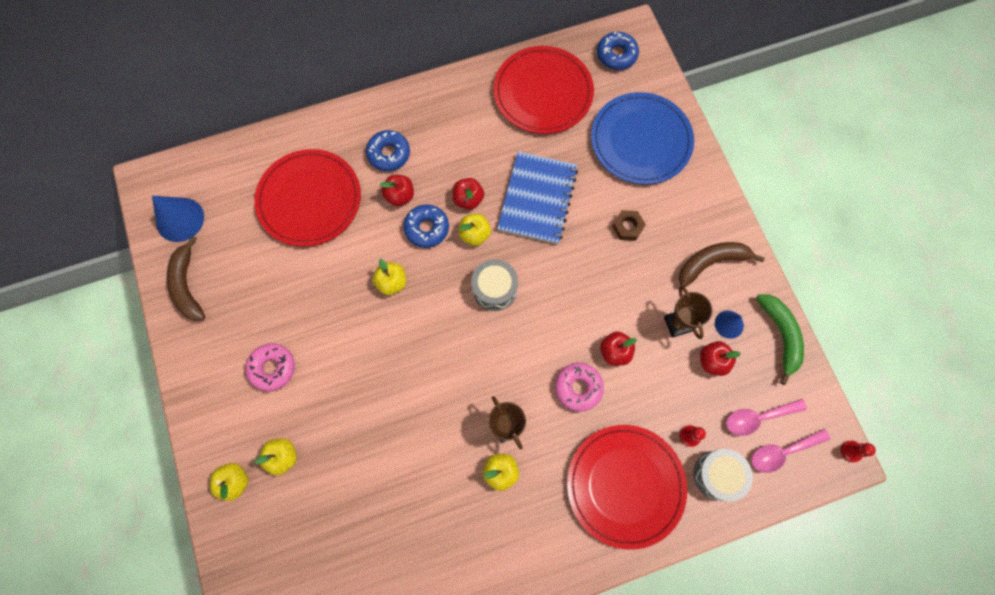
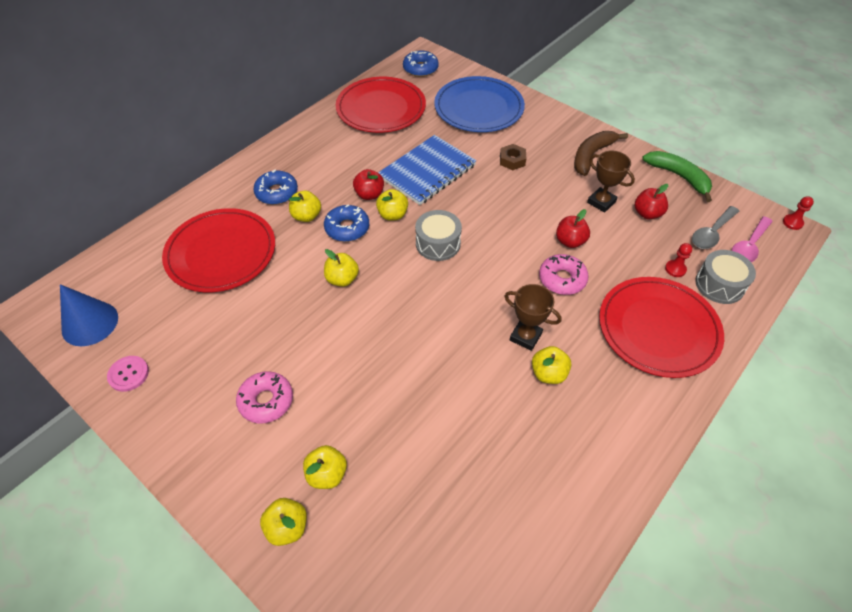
camera: 30 degrees left, 20 degrees down
(187, 285) = (128, 374): brown banana -> pink button
(400, 196) = (306, 216): red apple -> yellow apple
(537, 199) = (427, 171): blue notebook -> blue notebook turned 60 degrees clockwise
(729, 324) = (637, 186): blue cone -> none
(757, 418) = (711, 233): pink spoon -> grey spoon

